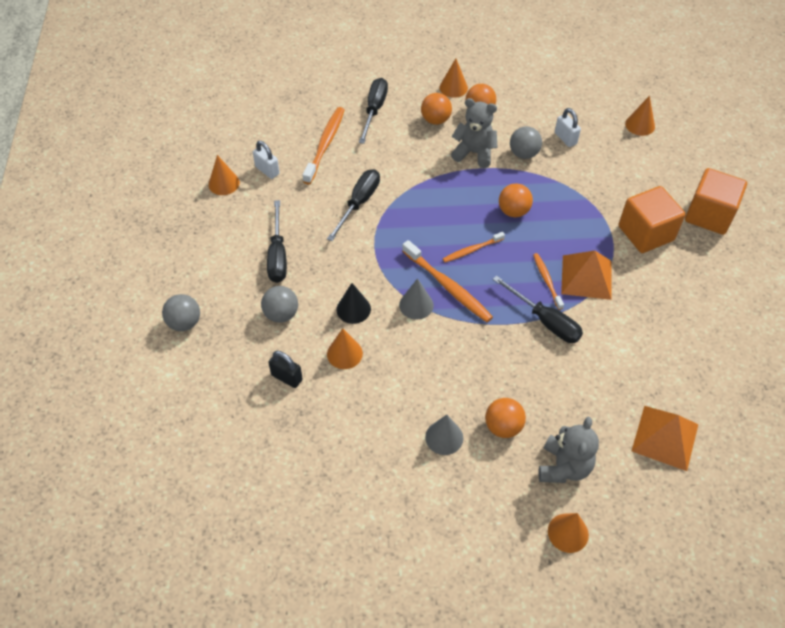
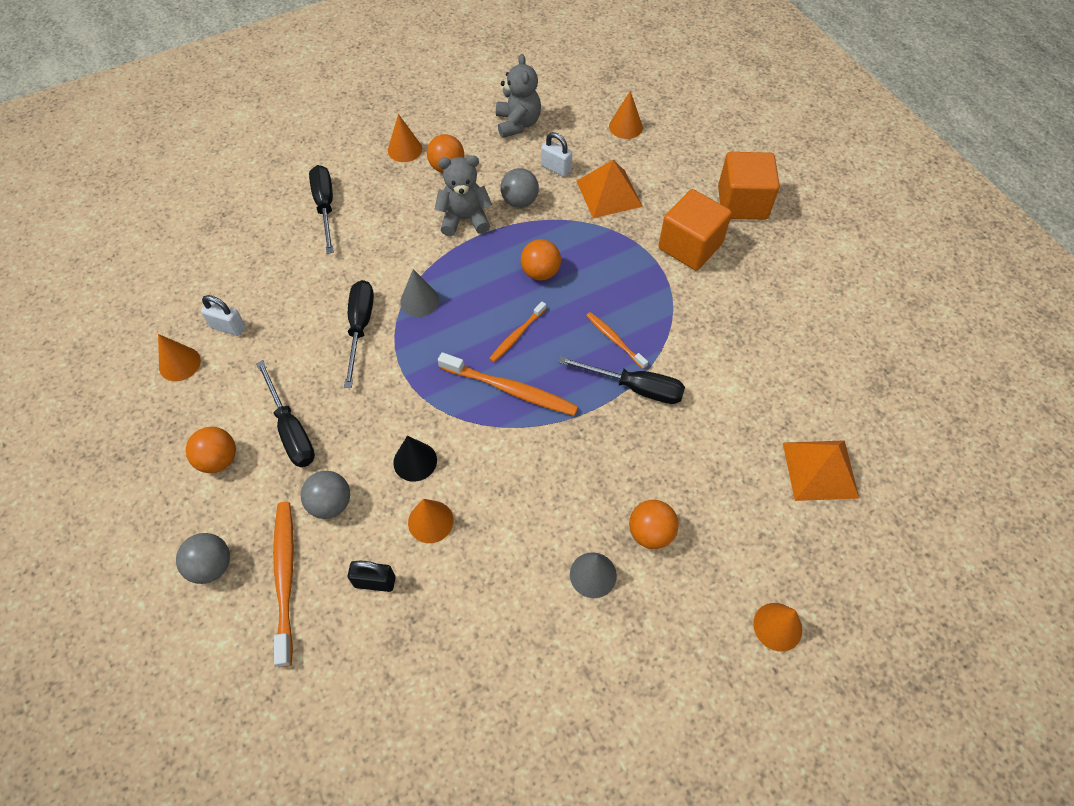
camera: 25 degrees left, 5 degrees up
(325, 144) = (285, 269): orange toothbrush -> orange toothbrush (285, 577)
(416, 305) = (485, 426): grey cone -> grey cone (419, 301)
(435, 120) = (402, 195): orange ball -> orange ball (219, 459)
(564, 467) = (736, 551): grey teddy bear -> grey teddy bear (518, 123)
(586, 277) = (654, 319): orange pyramid -> orange pyramid (609, 193)

